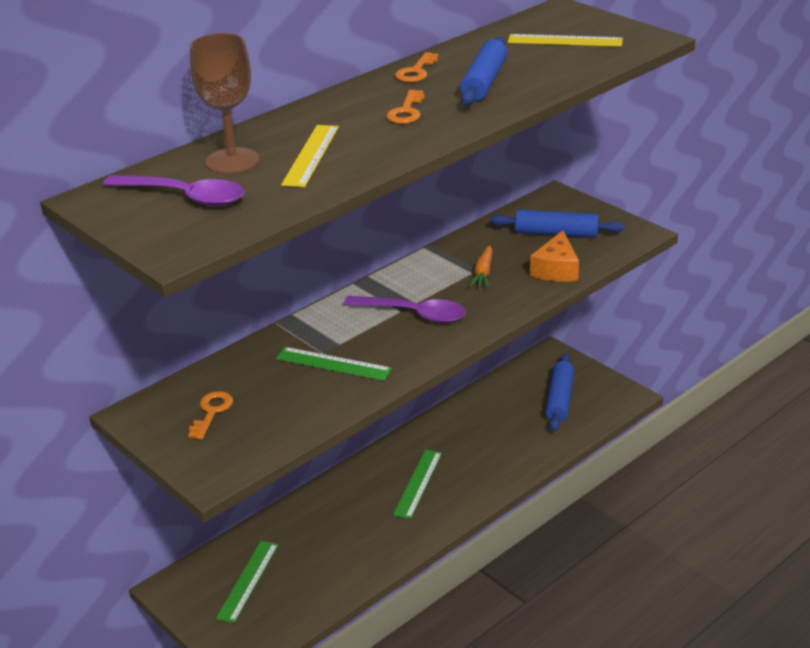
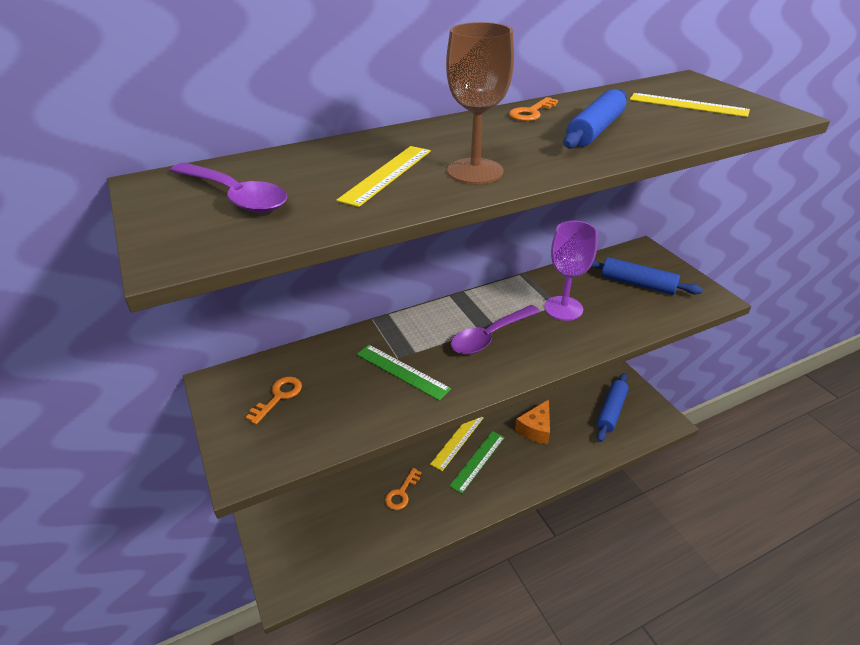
camera: 15 degrees right, 5 degrees up
(232, 161) = (308, 168): brown goblet -> brown goblet (475, 171)
(248, 581) = (317, 517): green ruler -> none
(386, 468) = (457, 440): none -> yellow ruler
(406, 111) = (505, 146): orange key -> orange key (401, 493)
(414, 314) = (490, 336): purple spoon -> purple spoon turned 105 degrees clockwise
(483, 272) = (563, 308): orange carrot -> purple goblet
(556, 269) = (630, 319): orange cheese -> orange cheese (535, 429)

